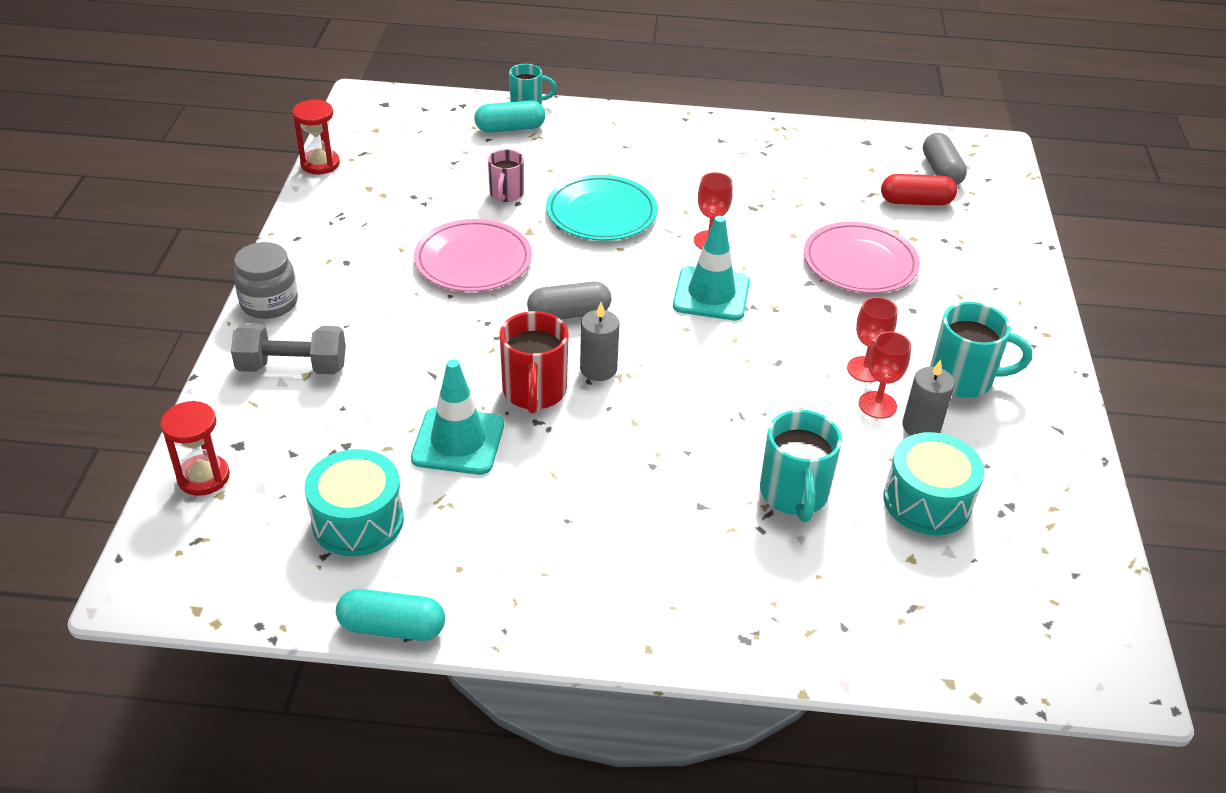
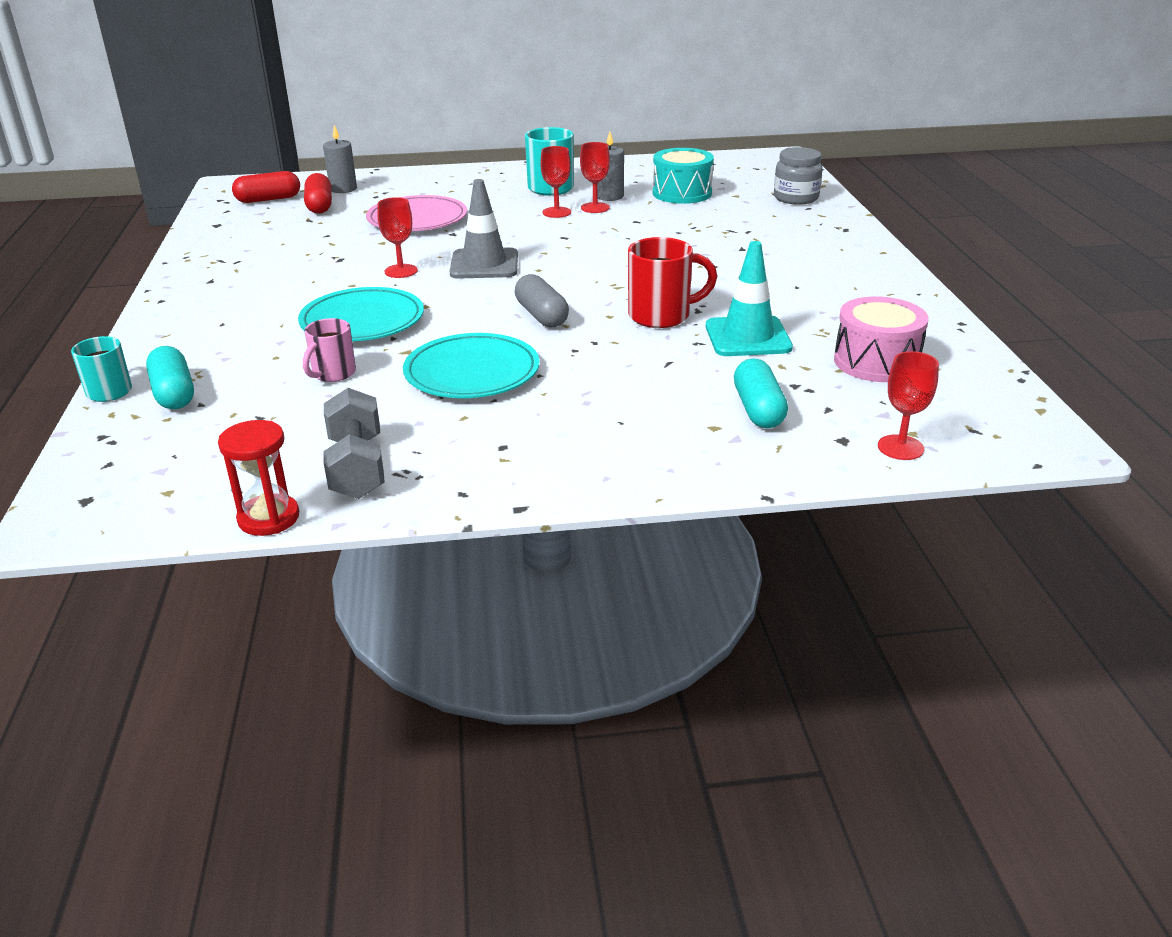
camera: 100 degrees left, 10 degrees down
(203, 477) = (900, 447): red hourglass -> red goblet
(269, 303) = (606, 480): grey jar -> grey jar (796, 198)
(292, 367) = (708, 437): grey dumbbell -> grey dumbbell (357, 467)
(358, 521) = (876, 362): turquoise drum -> pink drum
(392, 627) = (961, 329): turquoise capsule -> turquoise capsule (758, 409)
(473, 261) = (472, 372): pink plate -> turquoise plate
(506, 194) = (333, 374): pink mug -> pink mug turned 120 degrees clockwise
(598, 369) = (613, 295): grey candle -> grey candle (343, 189)
(711, 294) = (484, 264): turquoise traffic cone -> grey traffic cone
(794, 494) = (706, 224): turquoise mug -> none
(941, 171) = (268, 199): grey capsule -> red capsule

